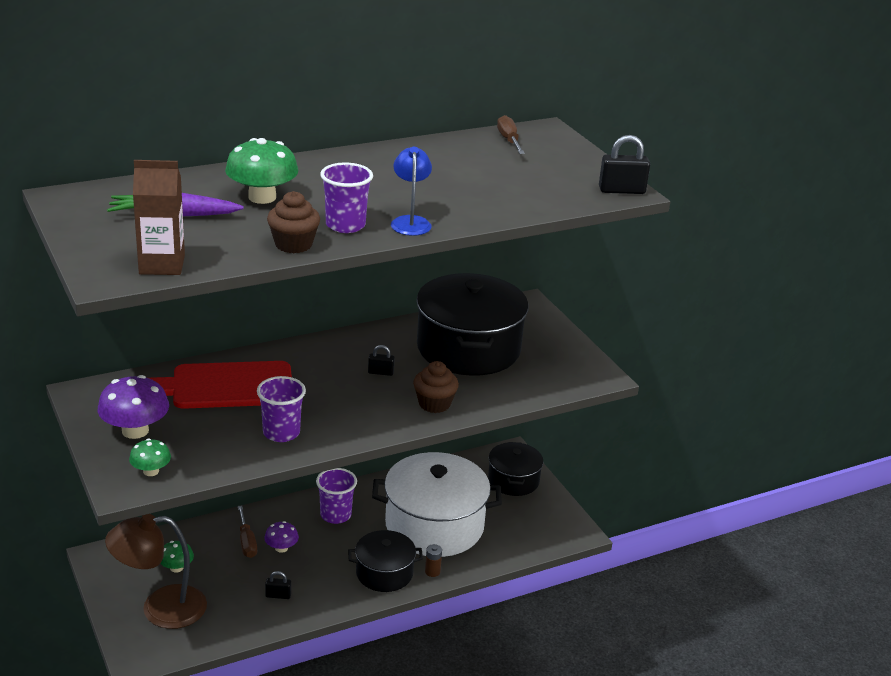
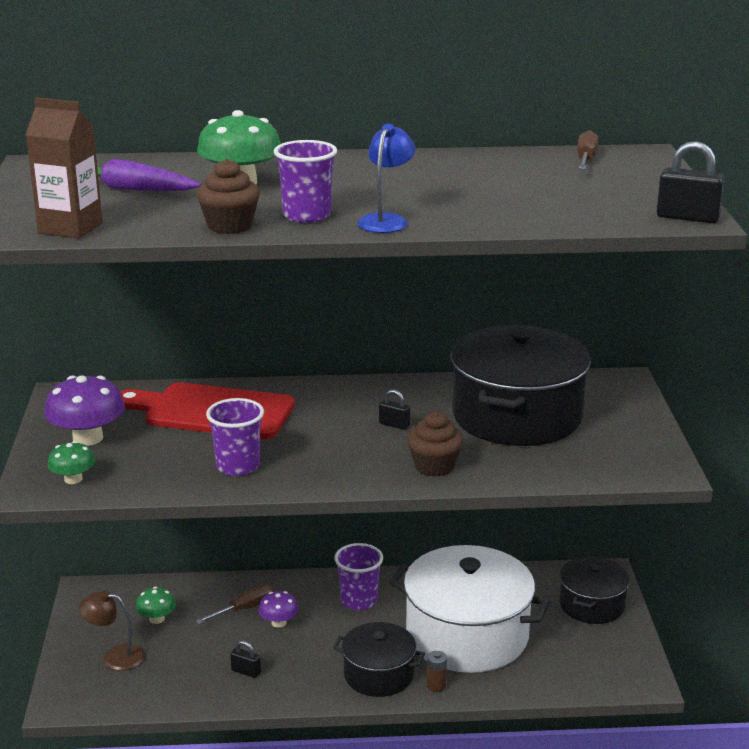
camera: 25 degrees right, 5 degrees down
(160, 609) = (115, 657): brown lamp -> brown lamp, size x0.57
(247, 542) = (245, 608): brown screwdriver -> brown screwdriver turned 135 degrees counterclockwise

